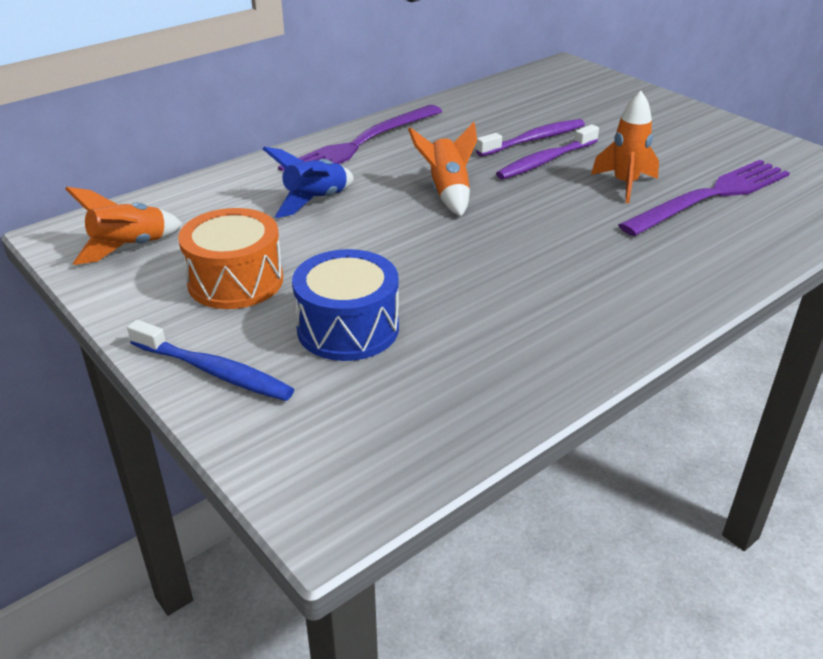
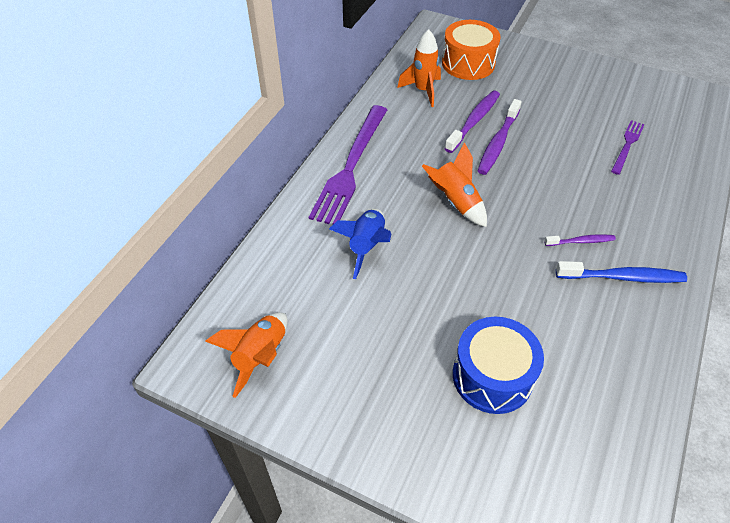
camera: 25 degrees left, 15 degrees up
(214, 371) = (433, 463): blue toothbrush -> blue toothbrush (622, 277)
(235, 281) = (374, 360): orange drum -> orange drum (468, 63)
(567, 256) = (581, 241): none -> purple toothbrush
(625, 185) = (567, 151): orange rocket -> orange rocket (423, 91)
(711, 196) = (627, 145): purple fork -> purple fork, size x0.51

